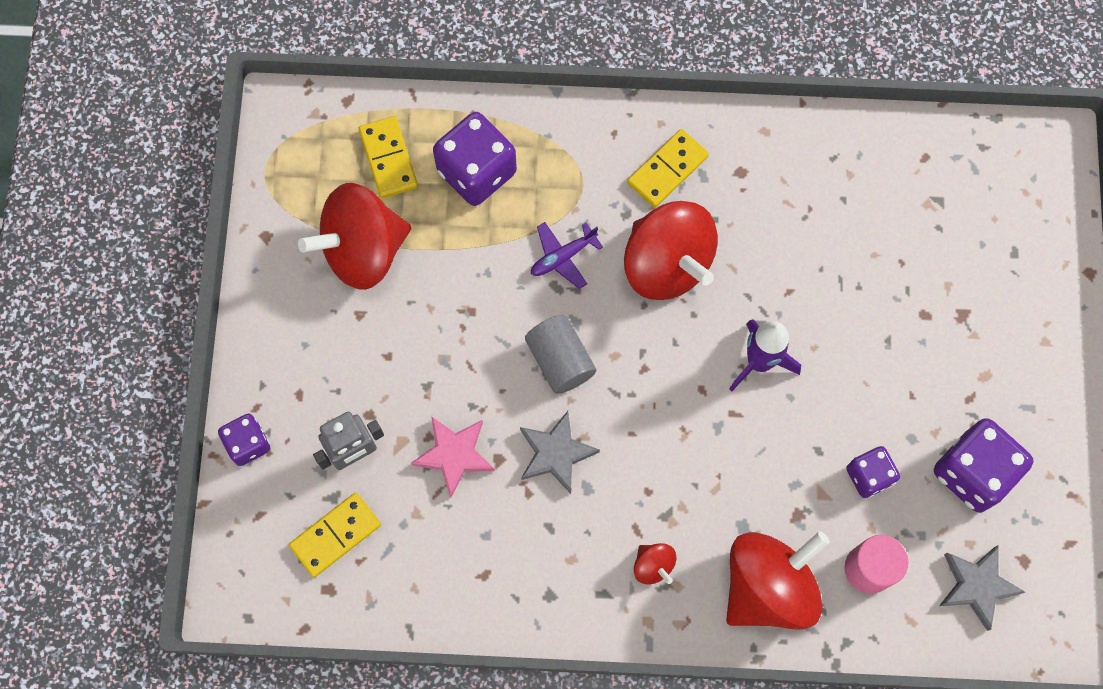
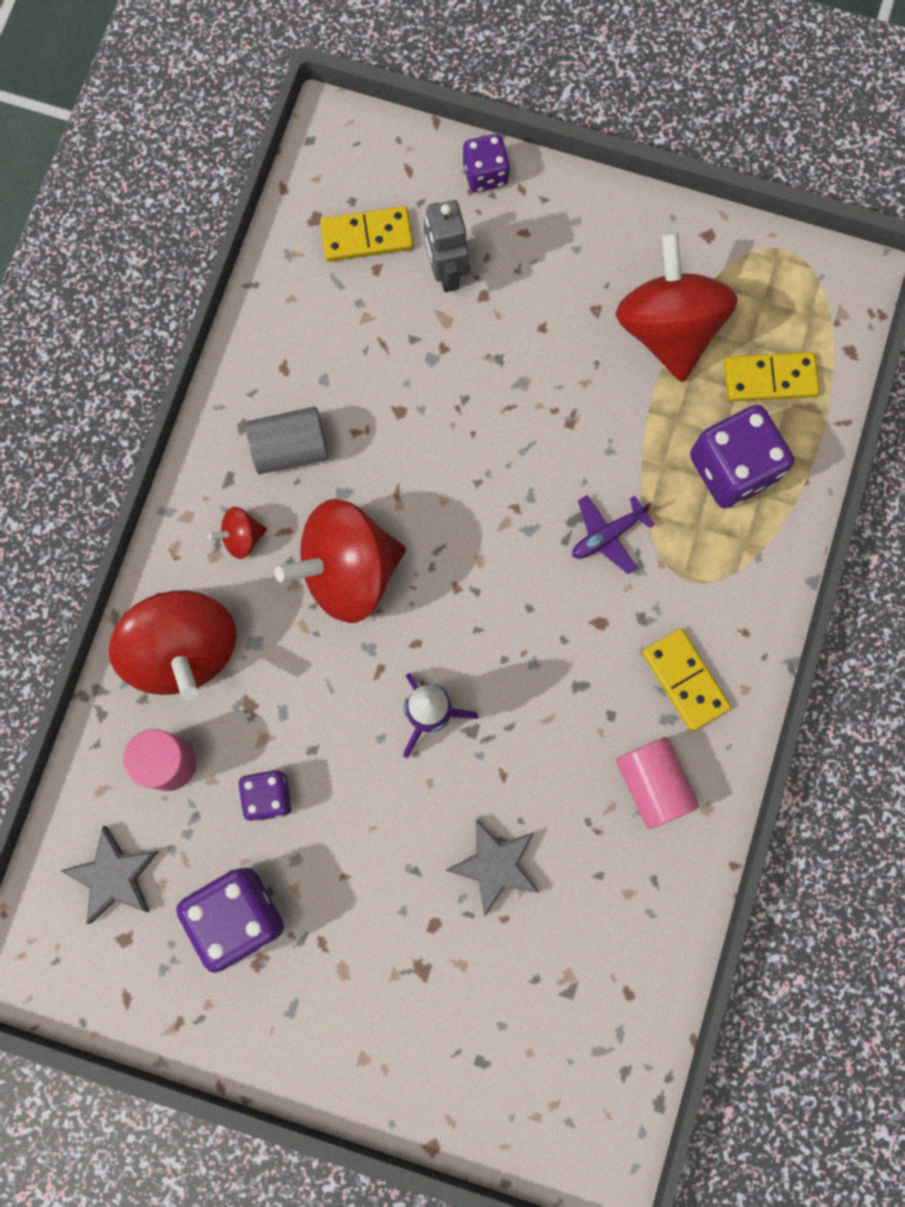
camera: 105 degrees right, 5 degrees up
(336, 535) = (367, 236): yellow domino -> yellow domino turned 75 degrees counterclockwise
(454, 455) = (417, 369): pink star -> none
(555, 453) = (389, 470): grey star -> grey star (495, 865)
(560, 360) = (490, 501): grey cylinder -> grey cylinder (290, 448)
(563, 257) = (607, 535): purple plane -> purple plane turned 105 degrees counterclockwise
(666, 264) = (570, 646): red spinning top -> red spinning top (348, 571)
(758, 175) = (652, 784): none -> pink cylinder

